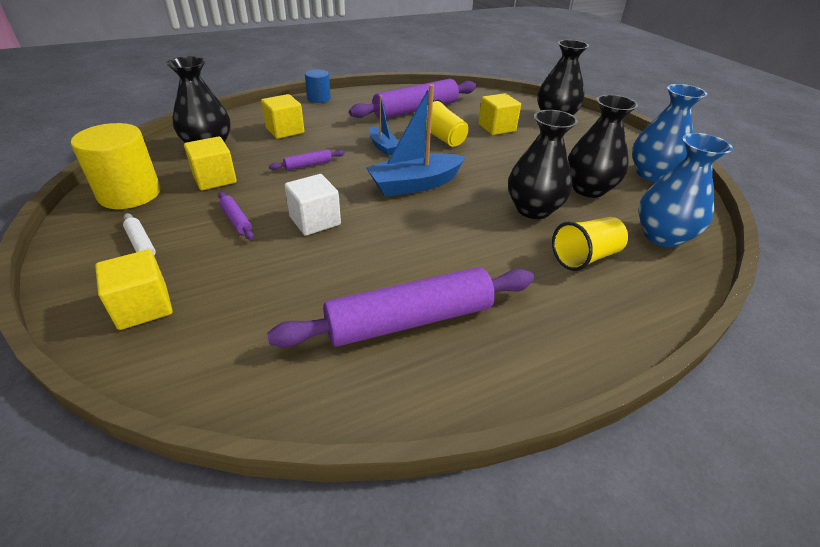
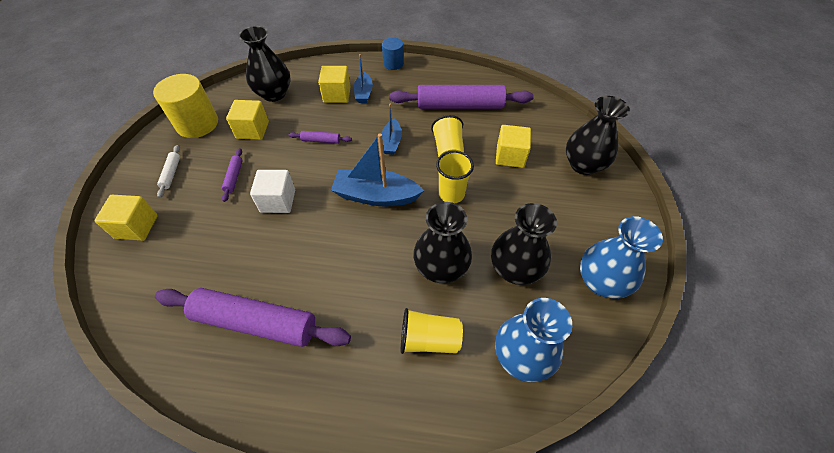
camera: 35 degrees right, 15 degrees up
(313, 123) = (363, 93): none -> blue boat
(480, 163) = (451, 194): none -> yellow cup

